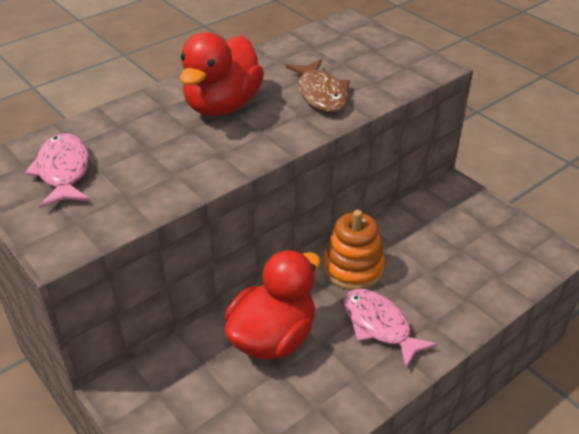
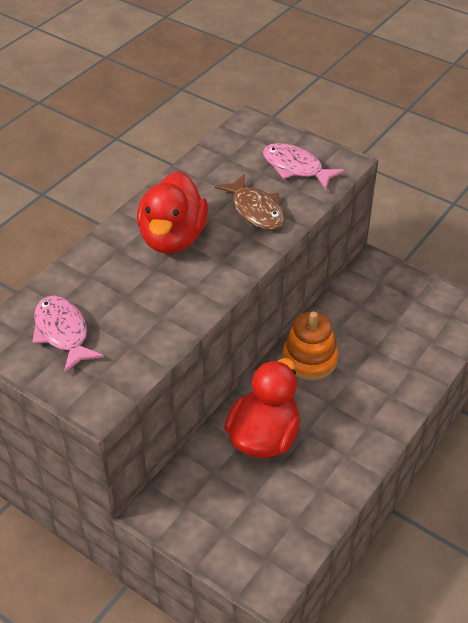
camera: 15 degrees left, 5 degrees up
(379, 326) = (348, 407): pink fish -> pink fish (296, 168)

